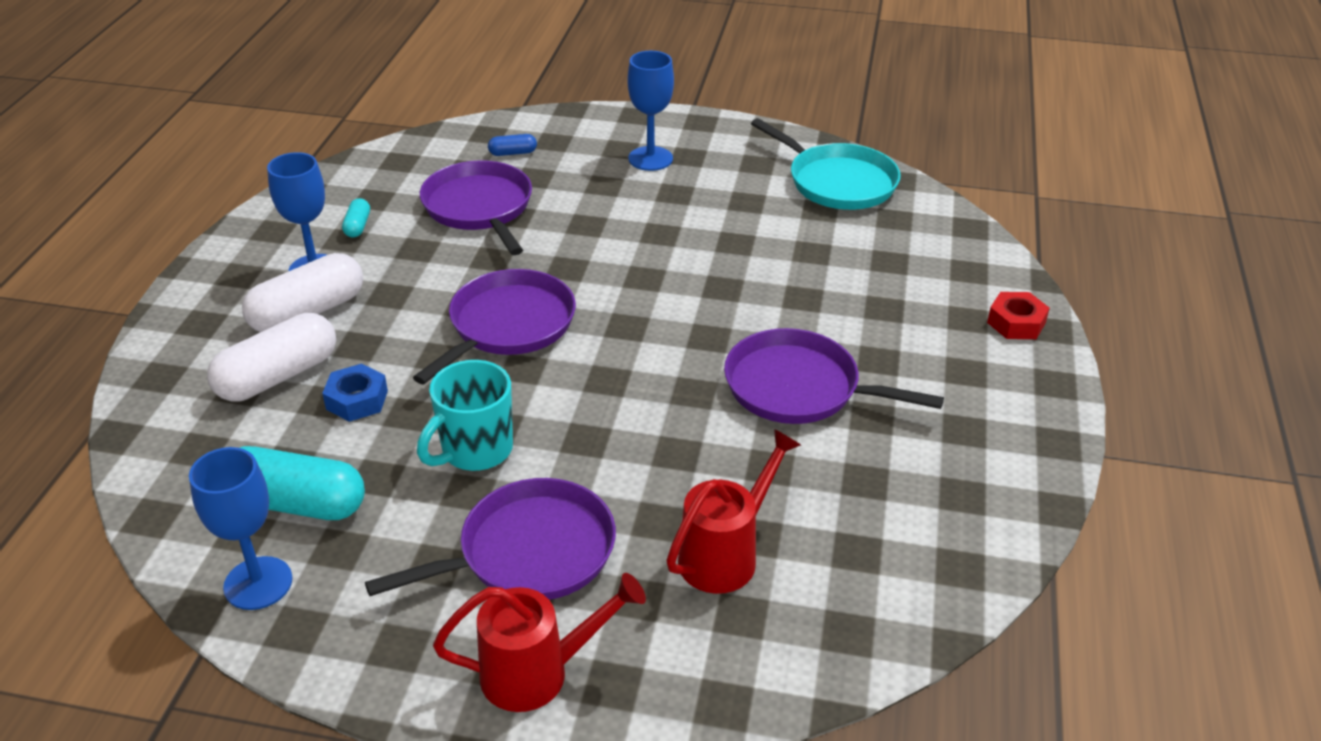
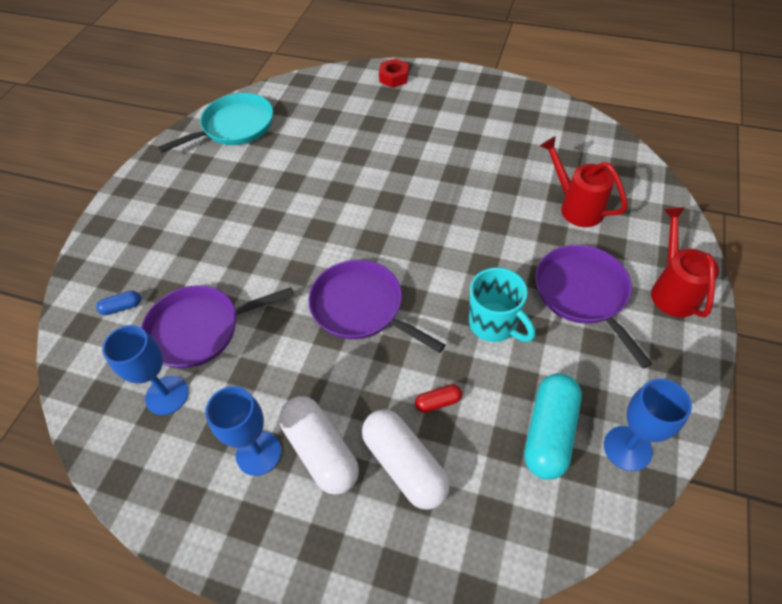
camera: 80 degrees left, 15 degrees up
(357, 226) = (199, 423): turquoise capsule -> none
(357, 400) = (438, 402): blue nut -> red capsule
(513, 153) = (122, 307): blue capsule -> blue capsule turned 75 degrees clockwise
(650, 159) = (167, 219): blue goblet -> blue goblet (167, 395)
(798, 387) = (441, 165): purple pan -> none

